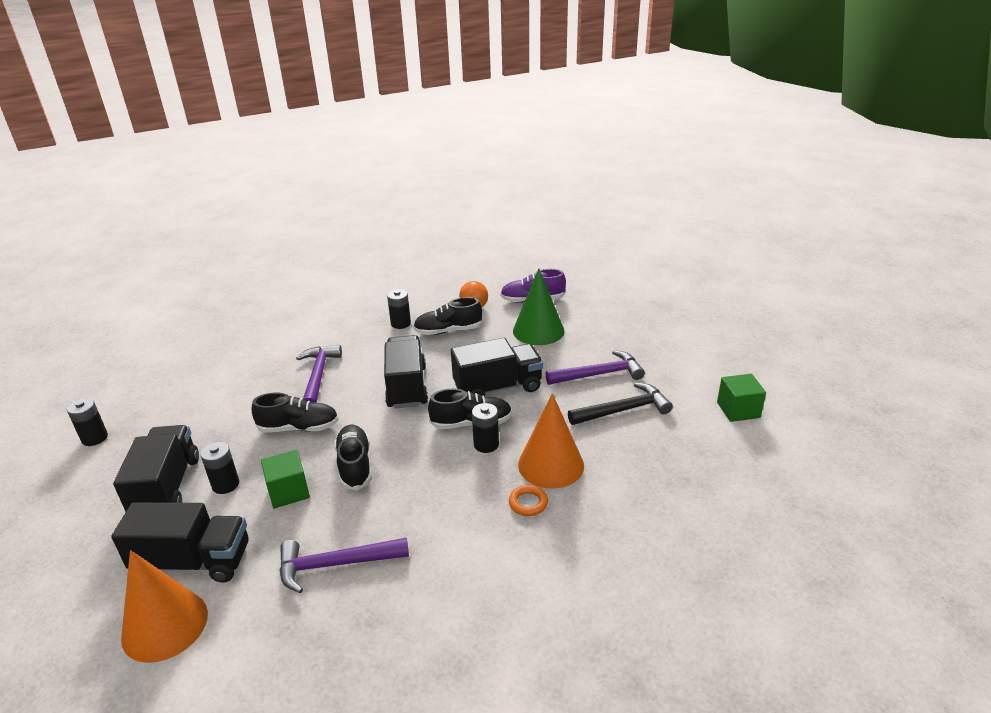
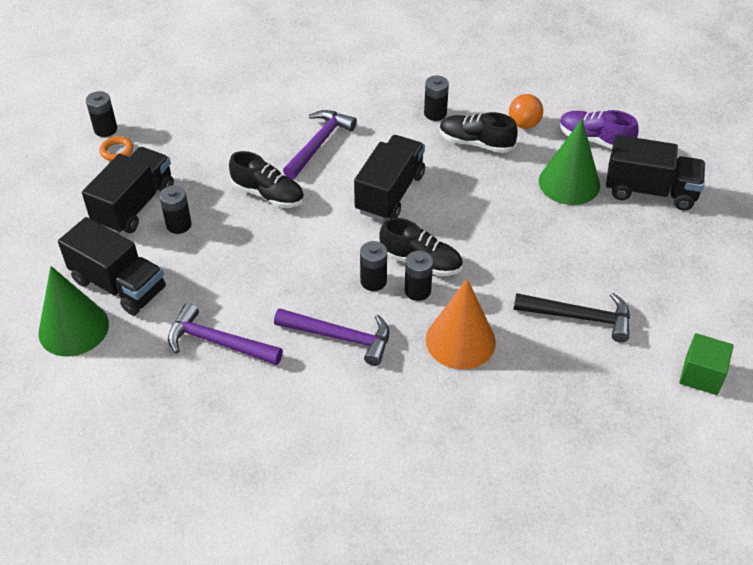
camera: 30 degrees right, 15 degrees up
(165, 625) = (73, 328): orange cone -> green cone
(288, 491) = (222, 256): green cube -> none
(355, 465) = (290, 256): black shoe -> none
(443, 453) = (373, 281): none -> black battery
(498, 388) = (475, 233): black truck -> black truck (650, 191)
(528, 503) = (410, 368): orange ring -> orange ring (117, 151)
(599, 374) = (589, 265): purple hammer -> purple hammer (340, 337)

